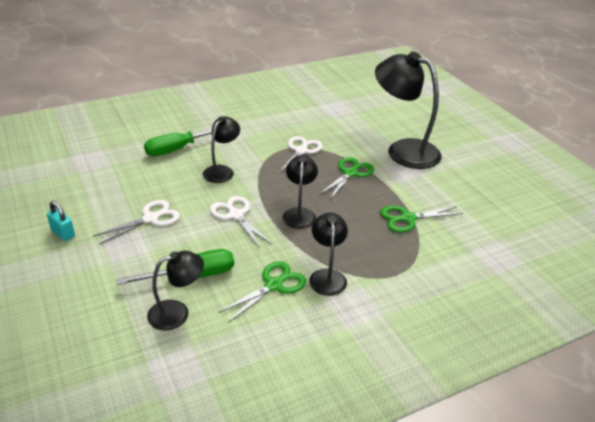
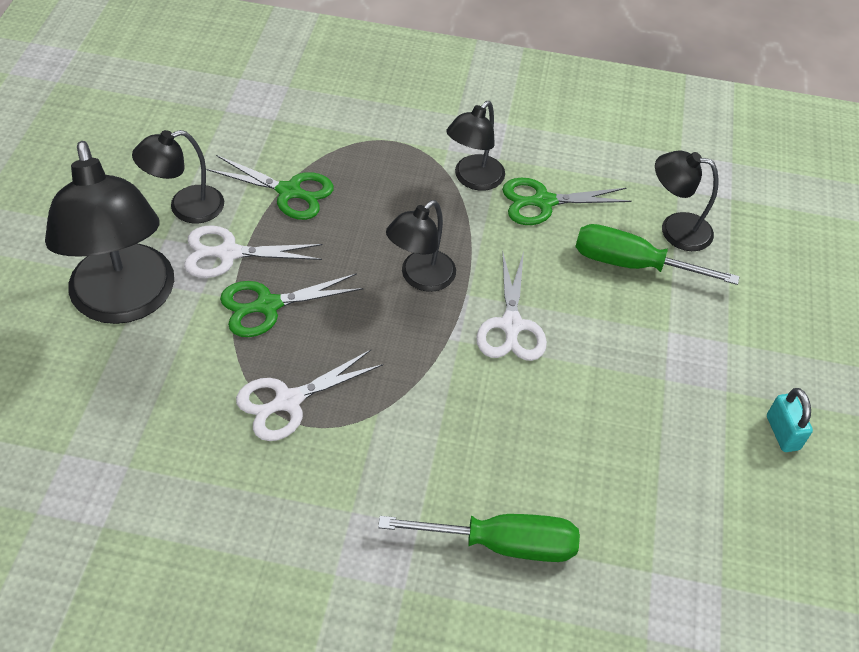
camera: 145 degrees left, 15 degrees up
(150, 219) = (640, 389): white scissors -> white scissors (229, 253)
(222, 171) = (463, 432): black lamp -> black lamp (186, 208)

